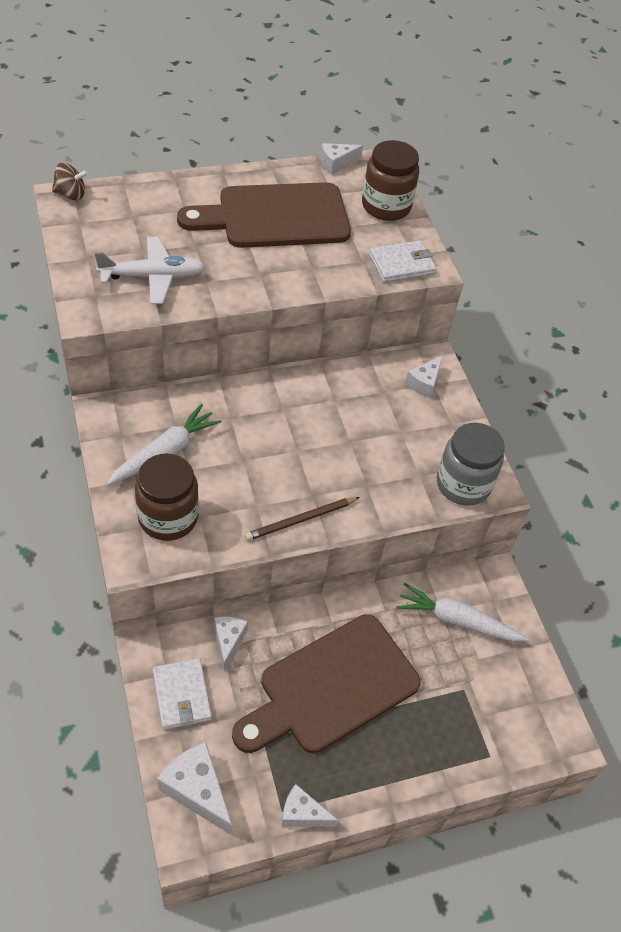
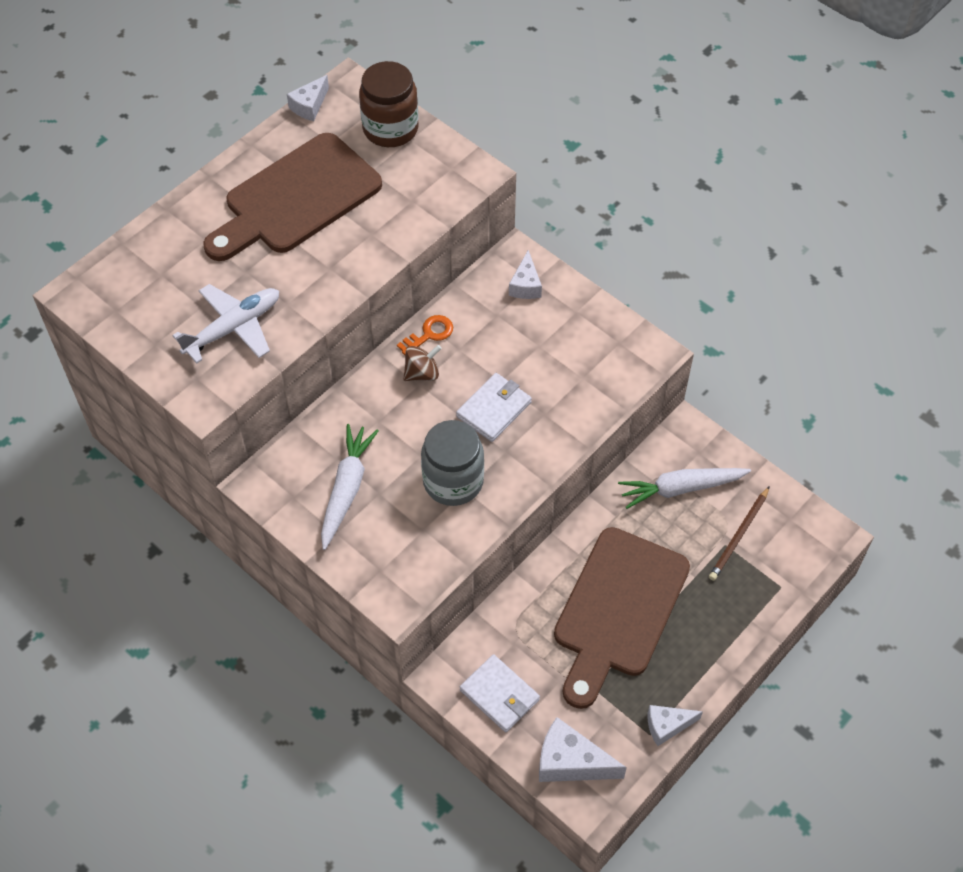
camera: 25 degrees left, 5 degrees up
(71, 194) = (80, 285): brown spinning top -> brown spinning top (422, 373)
(168, 517) = (396, 547): brown jar -> none
(228, 641) = (504, 625): white cheese -> none
(300, 520) = (511, 480): brown pencil -> brown pencil (739, 535)
(320, 377) = (429, 334): none -> orange key
(401, 264) = (449, 184): white wallet -> white wallet (494, 409)
(463, 484) = (624, 364): grey jar -> grey jar (453, 481)

